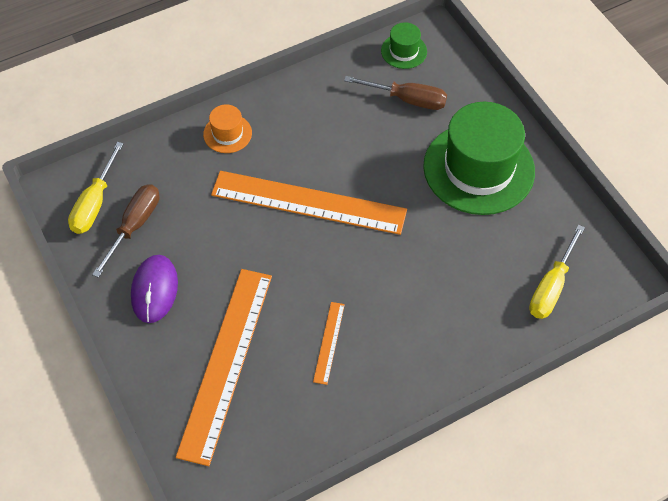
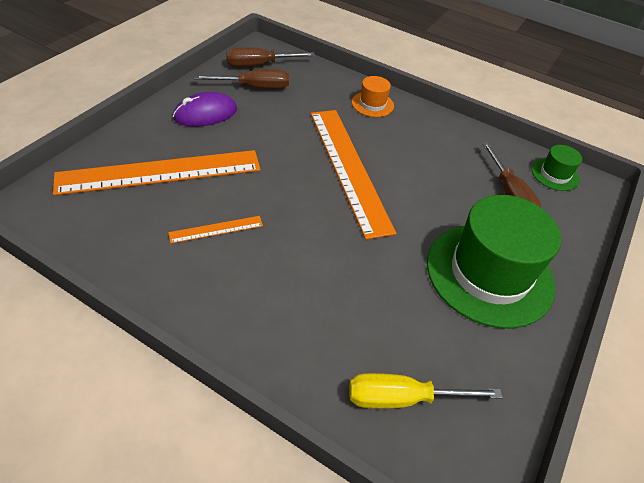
camera: 55 degrees right, 10 degrees down
(95, 203) = (259, 65): yellow screwdriver -> brown screwdriver

